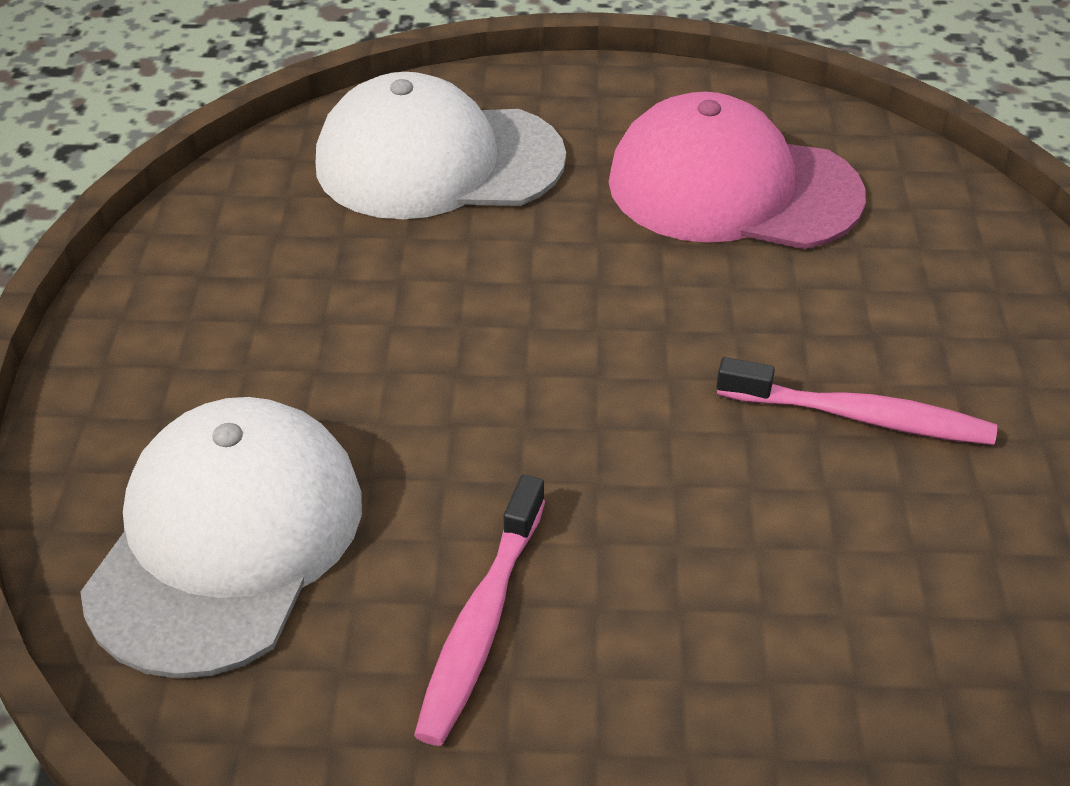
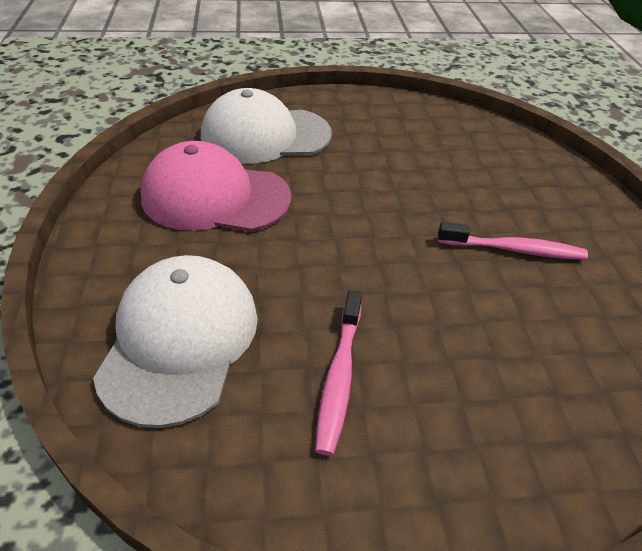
camera: 10 degrees left, 0 degrees up
(733, 188) = (417, 143): pink cap -> pink cap (215, 197)

